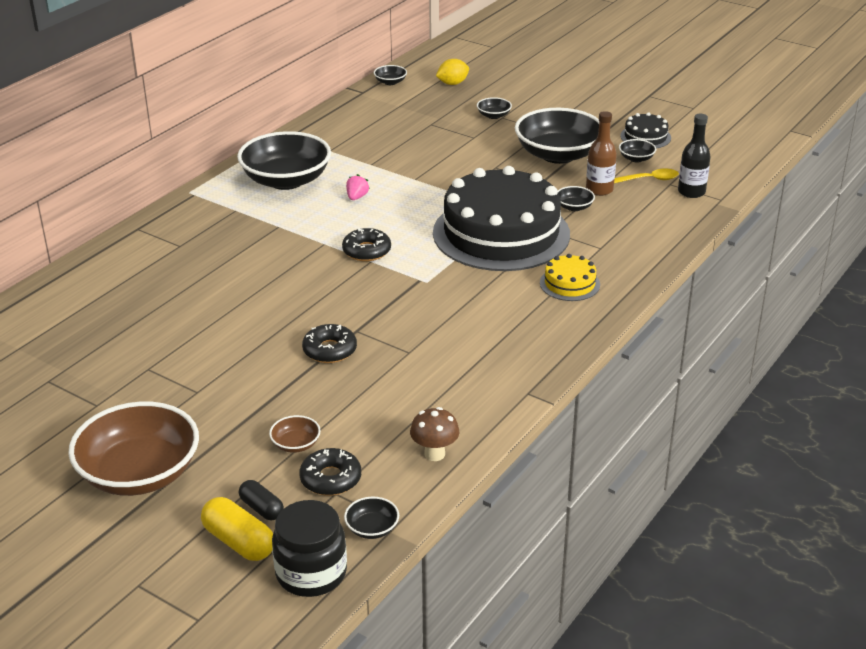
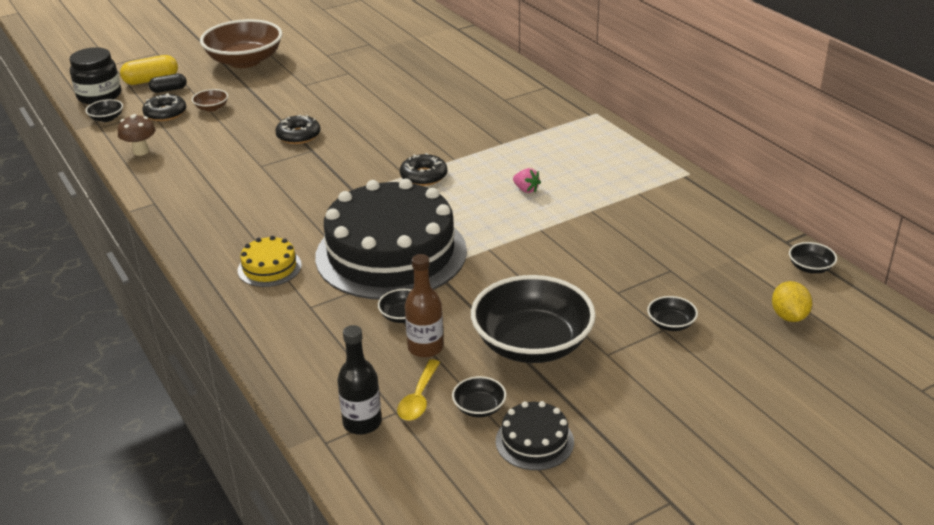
camera: 115 degrees right, 0 degrees up
(286, 180) = (586, 160): black bowl -> none

